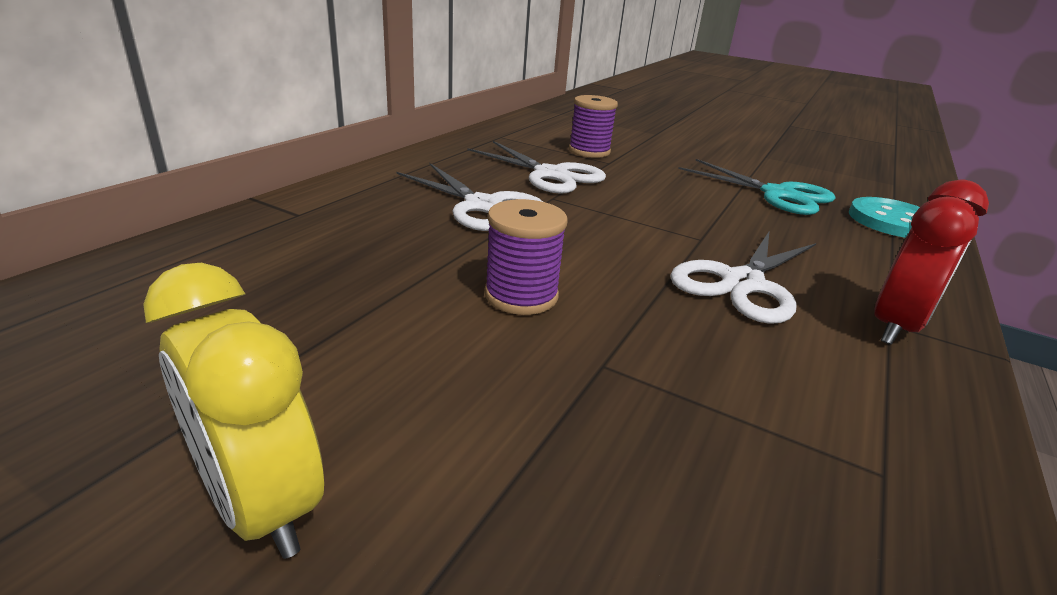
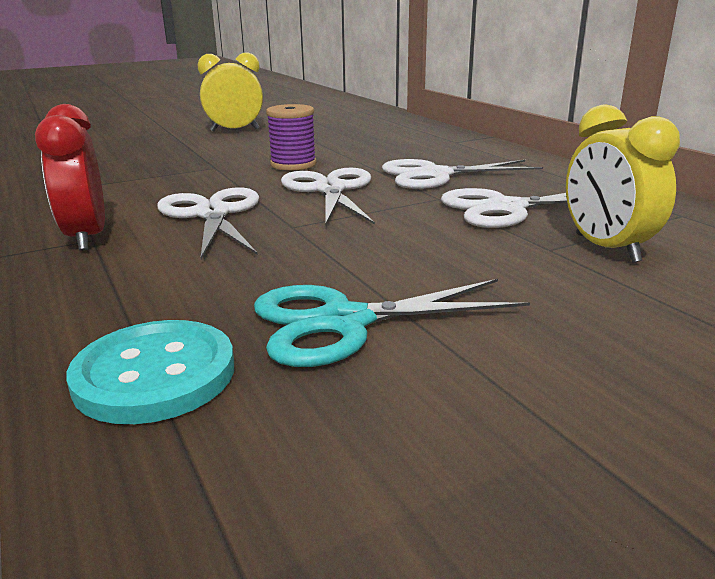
camera: 125 degrees right, 5 degrees down
(589, 151) = (606, 248): purple spool -> yellow clock
(592, 245) = (330, 189): none -> white scissors

